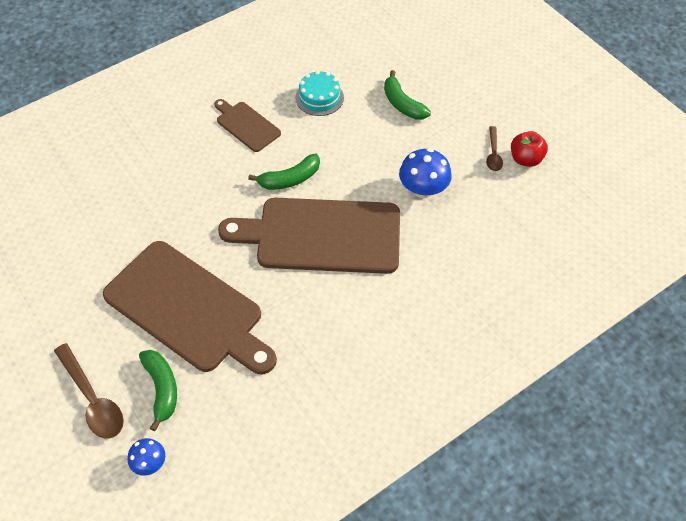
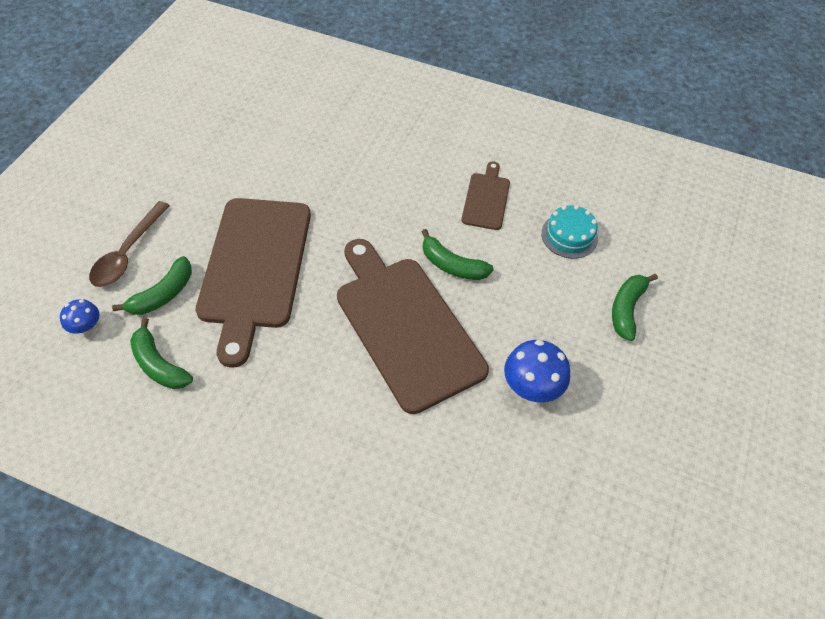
camera: 55 degrees right, 0 degrees up
(232, 420) = (159, 364): none -> green banana
(493, 154) = (637, 431): brown spoon -> none
(525, 159) = (659, 470): red apple -> none

